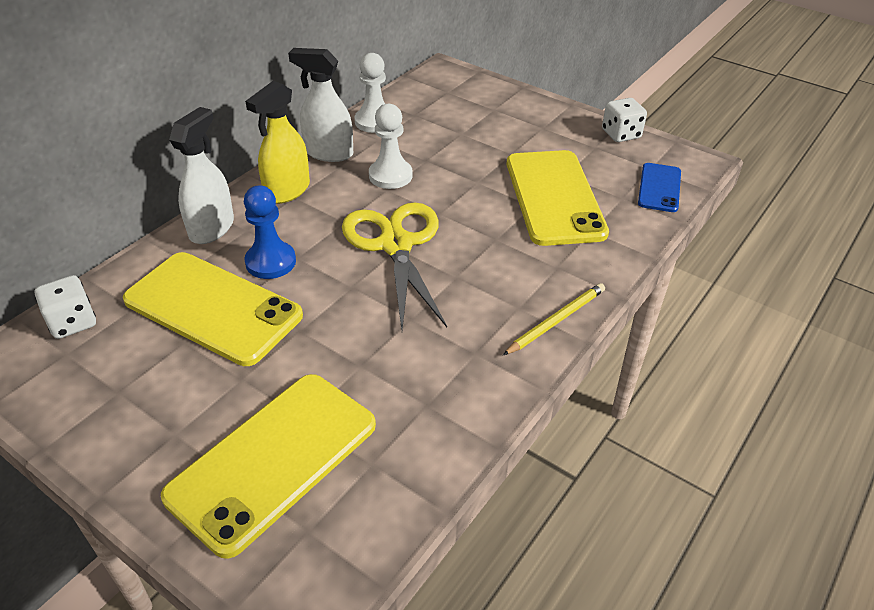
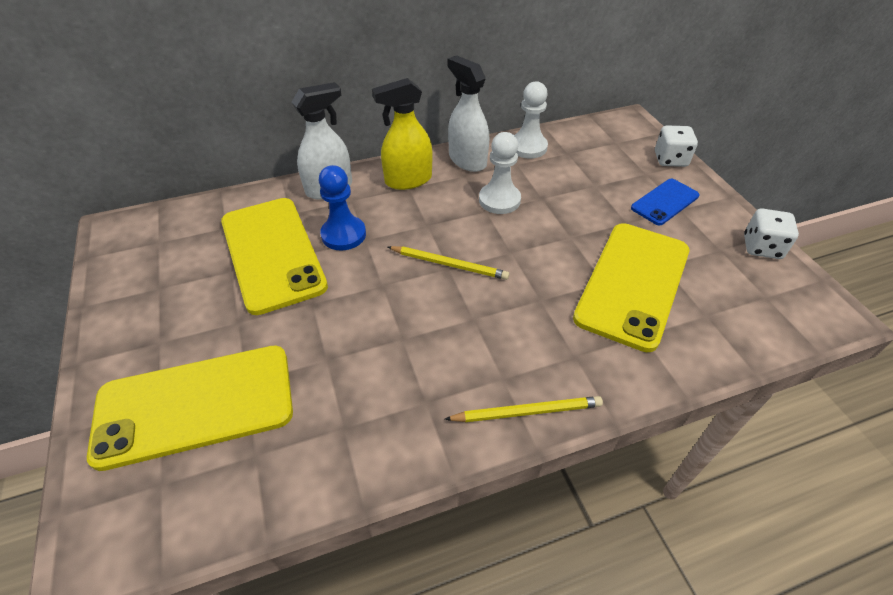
camera: 35 degrees right, 5 degrees up
(72, 322) = (183, 220): white dice -> white dice (670, 159)
(396, 245) = (449, 264): yellow scissors -> yellow pencil
(659, 188) = (759, 323): blue phone -> blue phone (664, 202)

